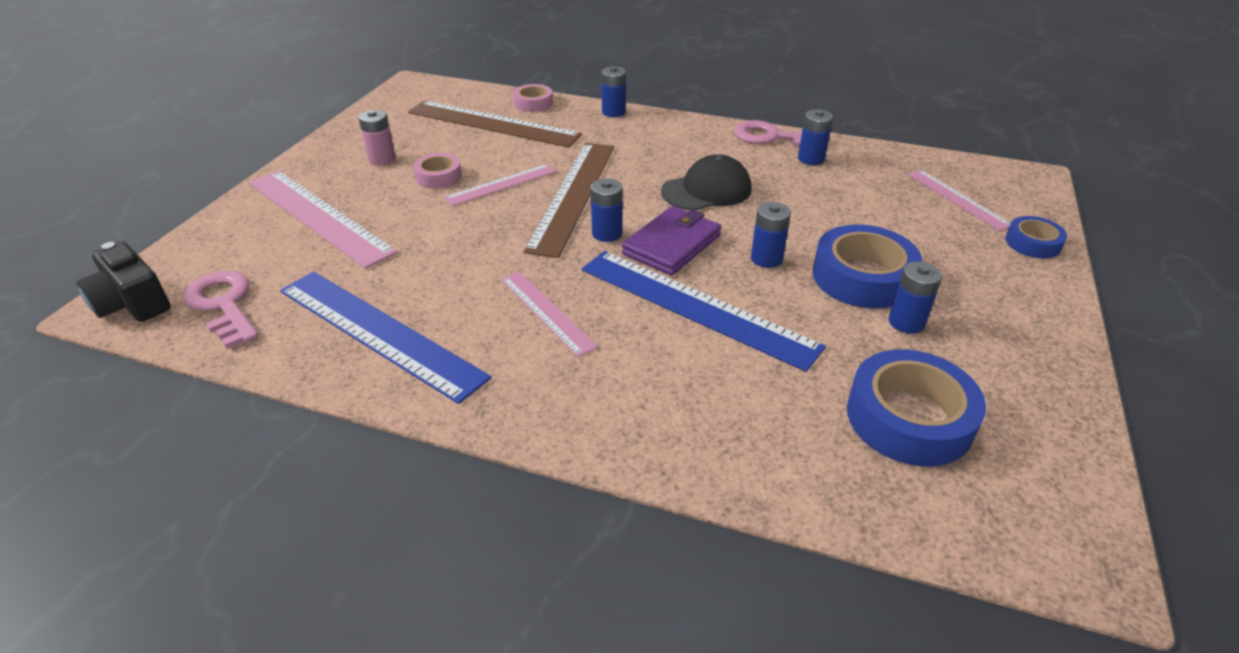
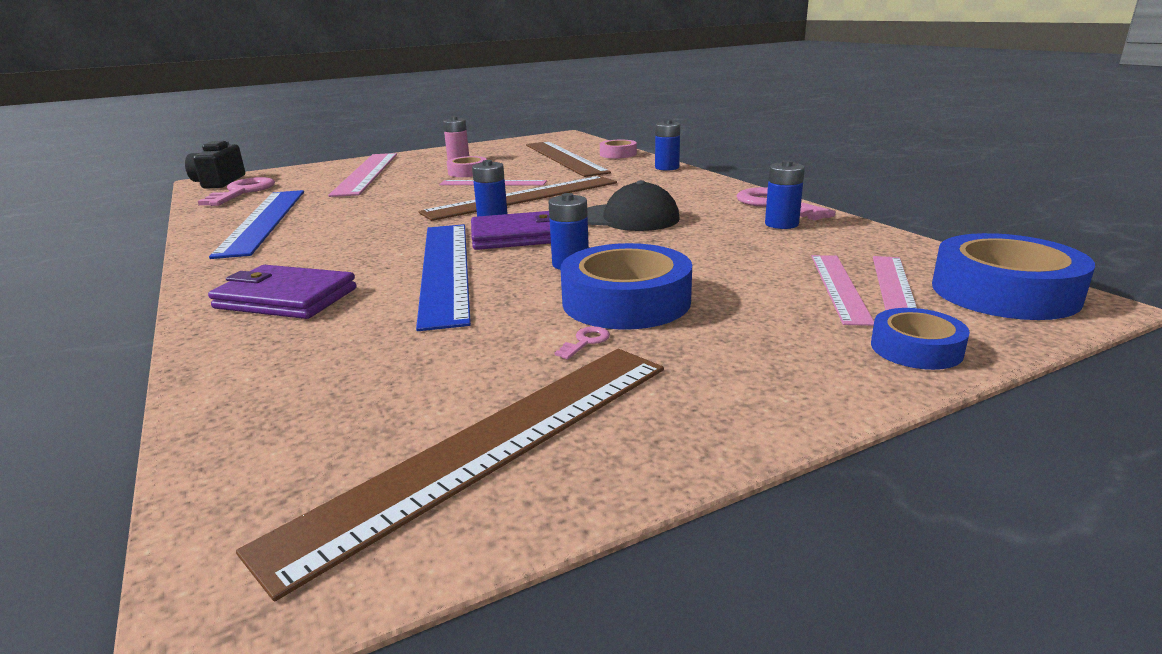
camera: 45 degrees right, 15 degrees down
(546, 312) = (356, 240): pink ruler -> pink ruler (839, 287)
(647, 401) = (285, 298): none -> purple wallet
(906, 322) = (585, 342): blue battery -> pink key
(909, 418) = (410, 395): blue tape -> blue tape (1004, 292)
(1005, 419) = (489, 446): none -> brown ruler

